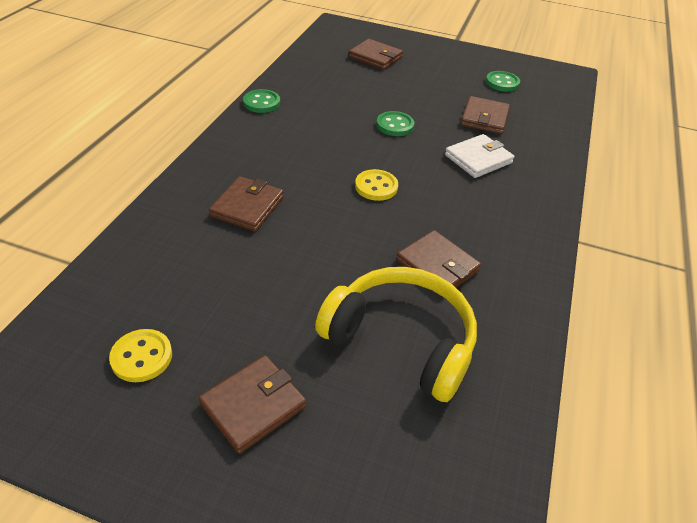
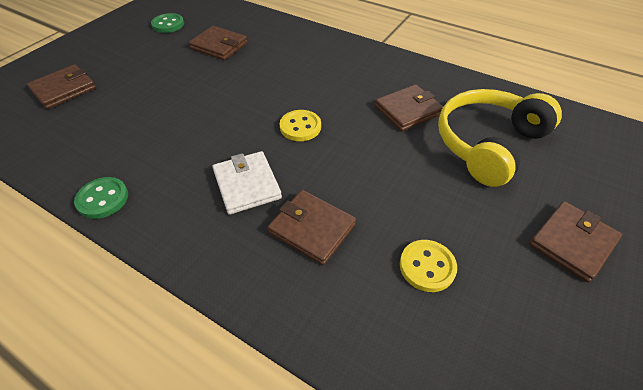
camera: 75 degrees left, 5 degrees up
(142, 357) = (538, 334): yellow button -> yellow button (427, 266)
(253, 405) = (572, 242): brown wallet -> brown wallet turned 75 degrees clockwise
(395, 125) = (206, 98): green button -> none
(478, 159) = (277, 62): white wallet -> white wallet (247, 185)

